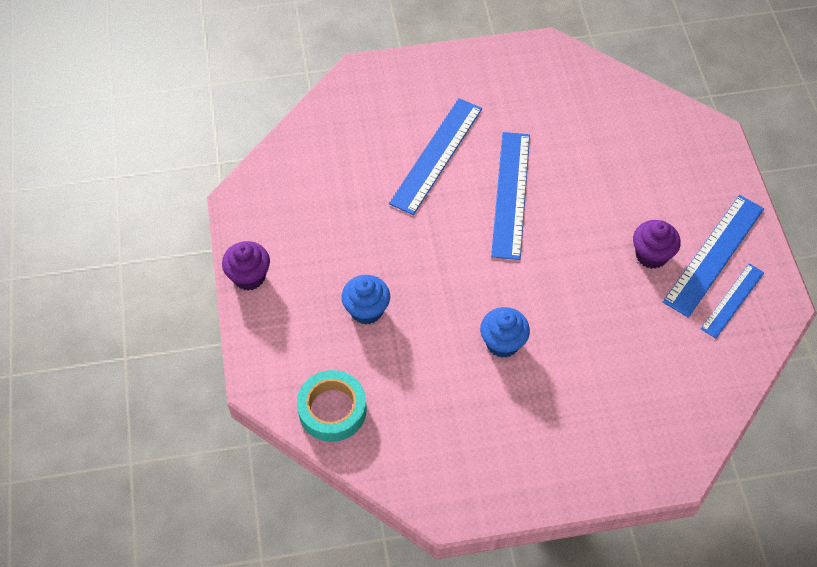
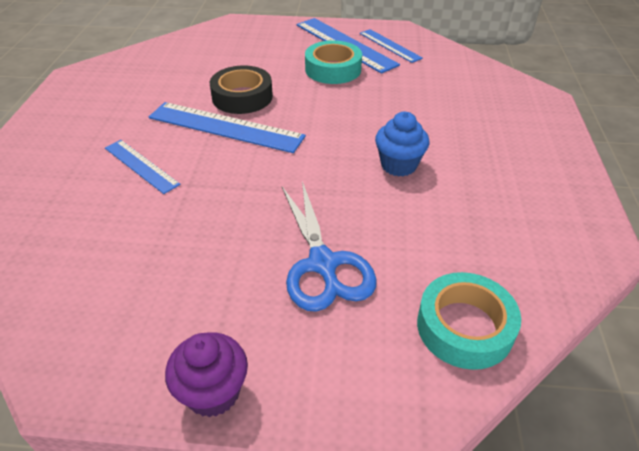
camera: 75 degrees left, 15 degrees down
(366, 310) = (323, 264): blue cupcake -> blue scissors
(436, 155) = (141, 166): blue ruler -> blue ruler, size x0.60
(565, 191) = (242, 97): none -> black tape
(651, 255) = (333, 69): purple cupcake -> turquoise tape

